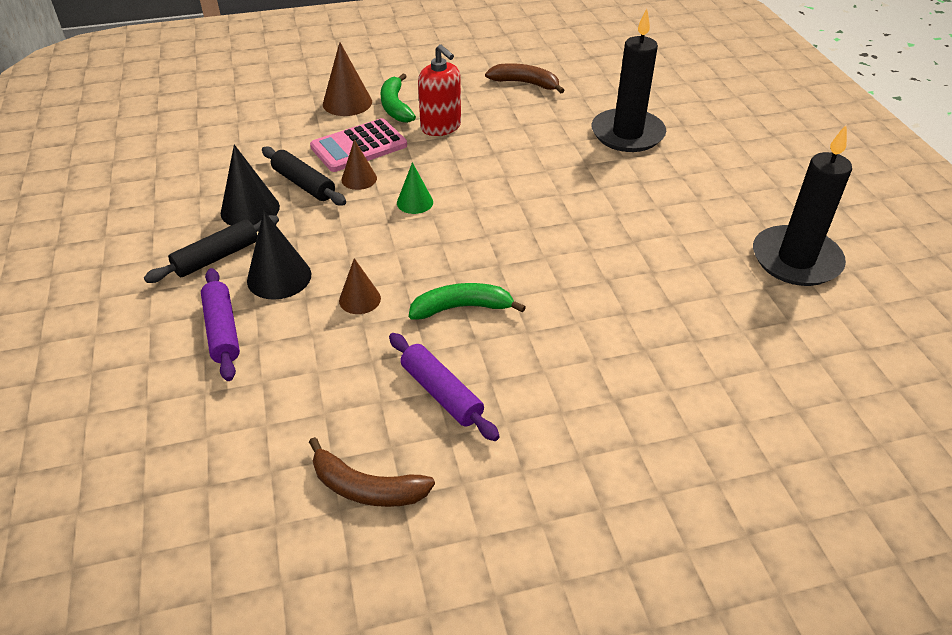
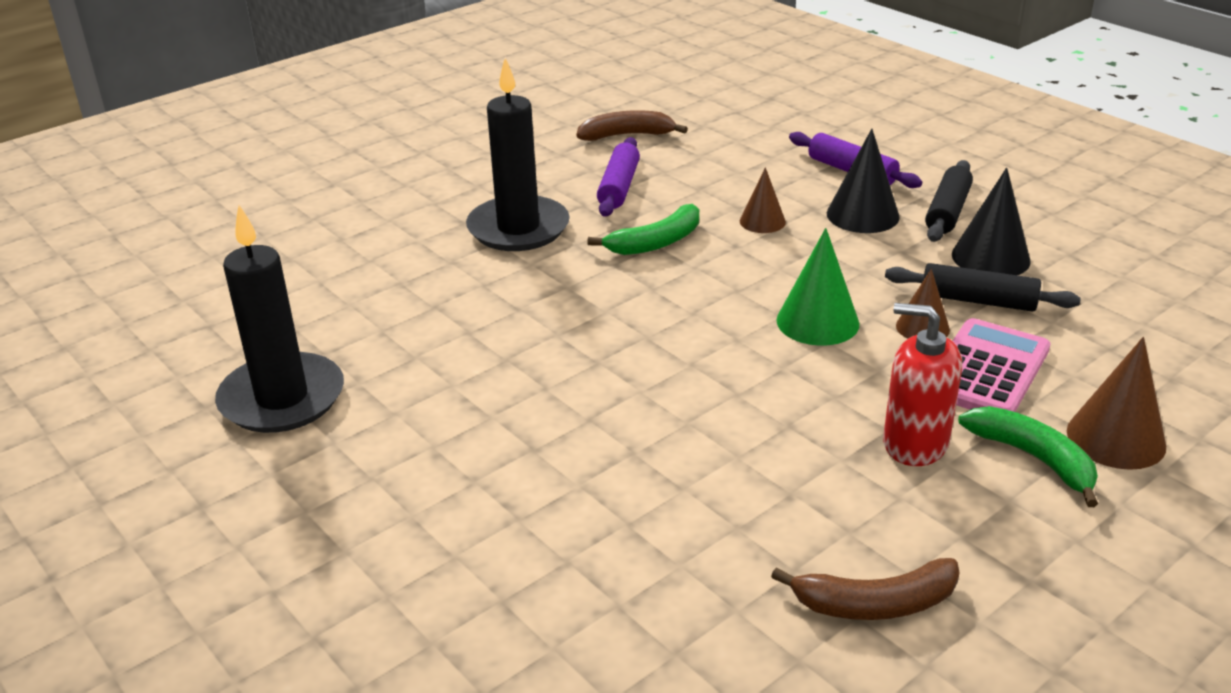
camera: 155 degrees right, 10 degrees down
(415, 202) = (817, 322): green cone -> green cone, size x1.57
(441, 393) = (619, 187): purple rolling pin -> purple rolling pin turned 75 degrees clockwise
(627, 134) = (598, 538): black candle -> black candle (518, 228)

